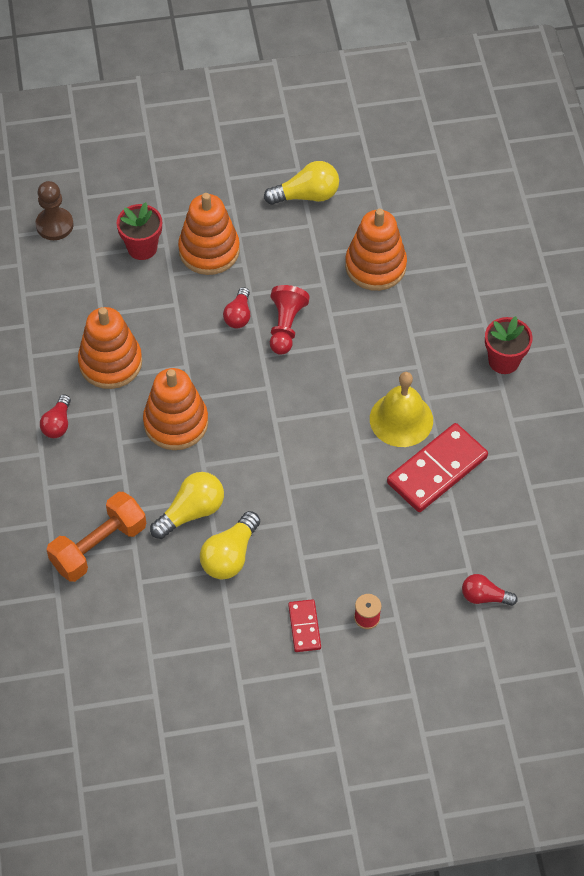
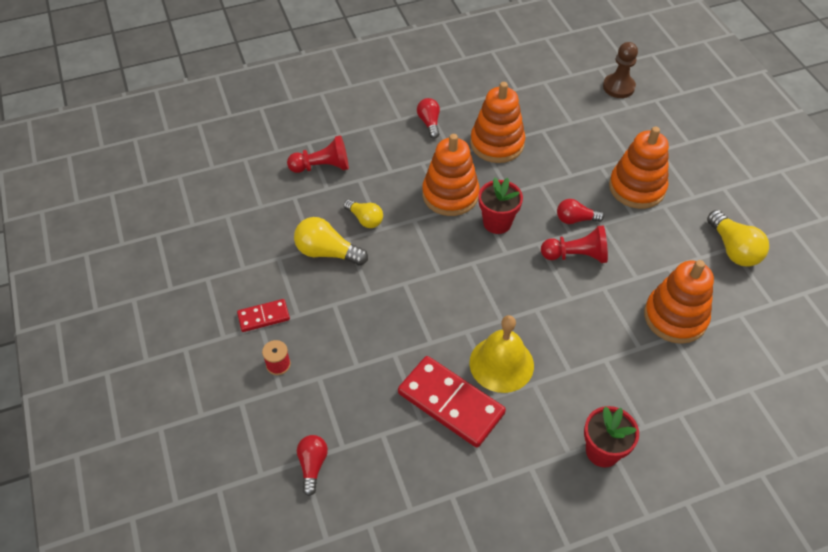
camera: 80 degrees right, 5 degrees down
(58, 424) = (429, 123): red light bulb -> red light bulb turned 75 degrees clockwise
(99, 546) = (322, 167): orange dumbbell -> red pawn
(142, 248) = (620, 143): red flower pot -> red flower pot (497, 222)
(191, 512) = (365, 219): yellow light bulb -> yellow light bulb, size x0.65

